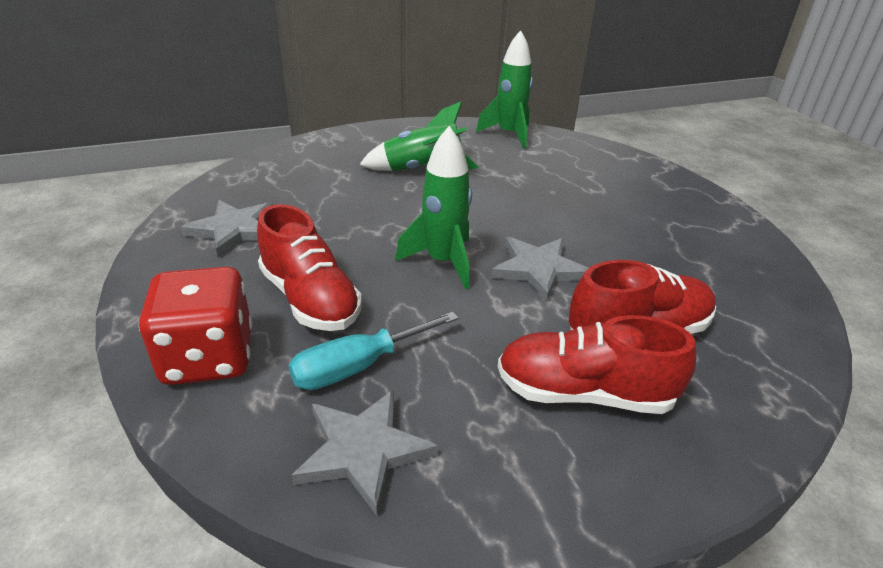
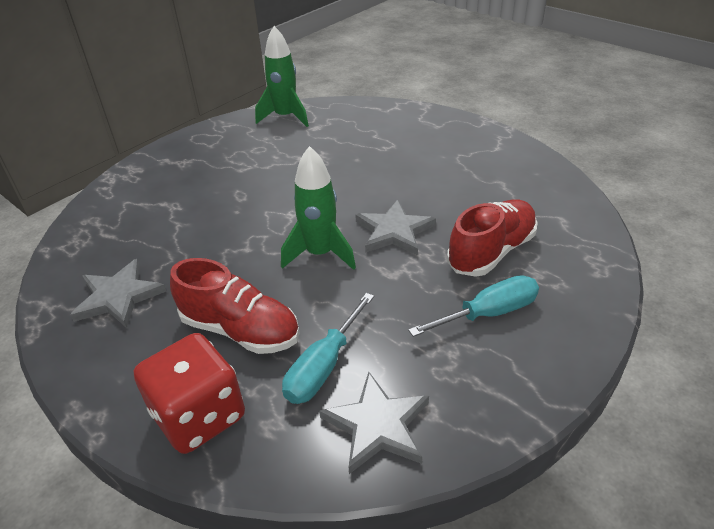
camera: 25 degrees left, 5 degrees up
(422, 169) = (238, 176): green rocket -> none
(584, 393) = (488, 313): red shoe -> turquoise screwdriver

